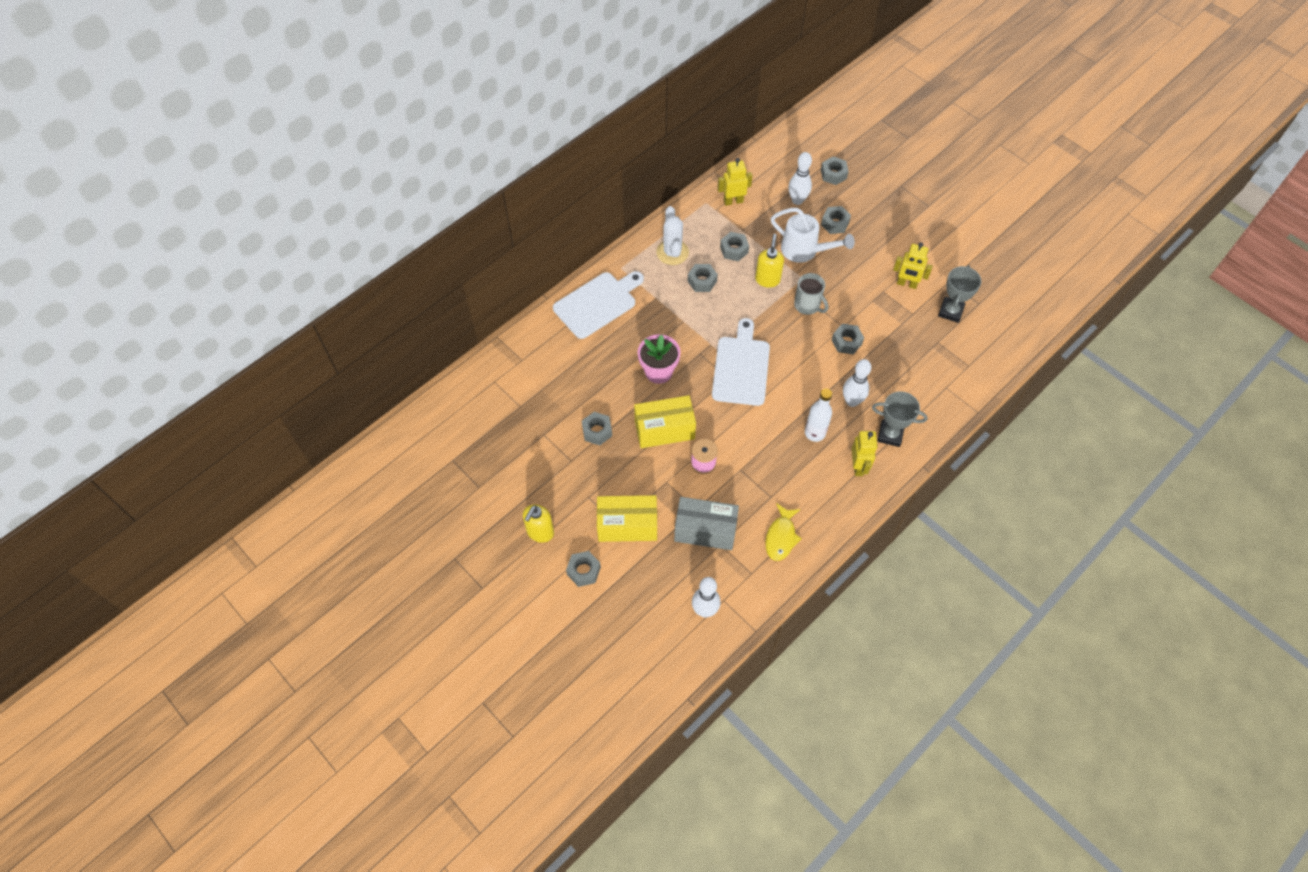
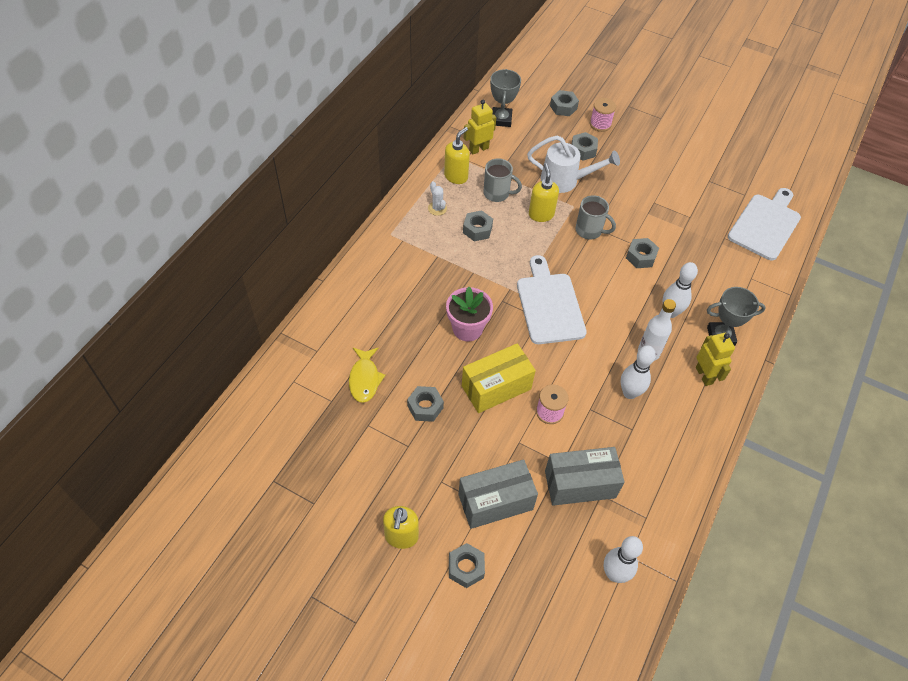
camera: 20 degrees left, 5 degrees down
(597, 303) = (378, 274): white cutting board -> white cutting board (765, 224)
(627, 525) = (495, 502): yellow box -> grey box
(672, 252) = (437, 208): white cactus -> white cactus, size x0.56
(701, 224) = (456, 176): none -> yellow soap dispenser
(734, 250) = (497, 193): grey nut -> grey mug
(781, 537) = (660, 469): yellow fish -> yellow fish (365, 379)
(797, 200) = (539, 136): white bowling pin -> white bowling pin (629, 393)
(863, 199) = (600, 124): none -> pink spool
(906, 284) = (672, 191): yellow robot -> none
(950, 311) = (723, 207): grey trophy -> grey trophy (501, 119)

